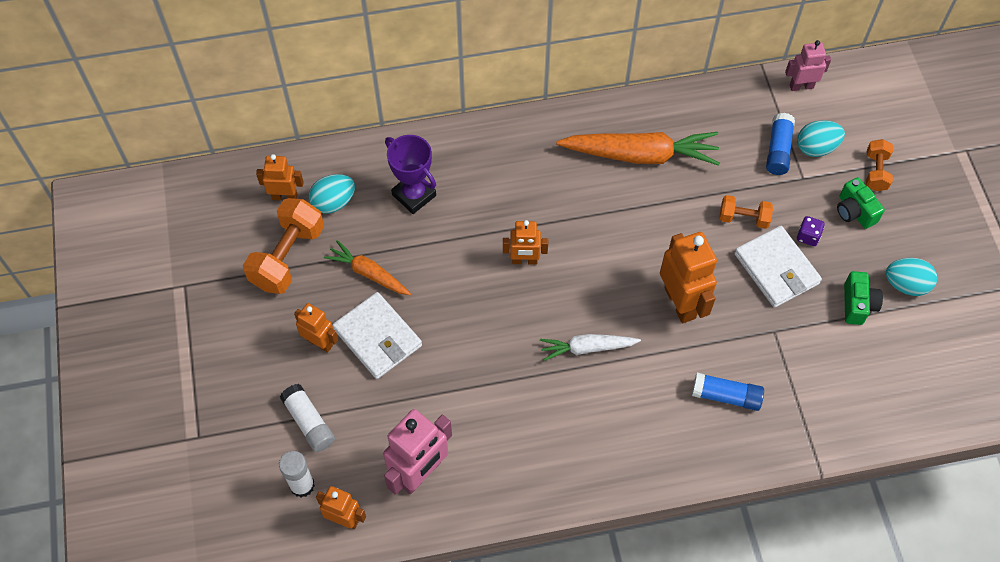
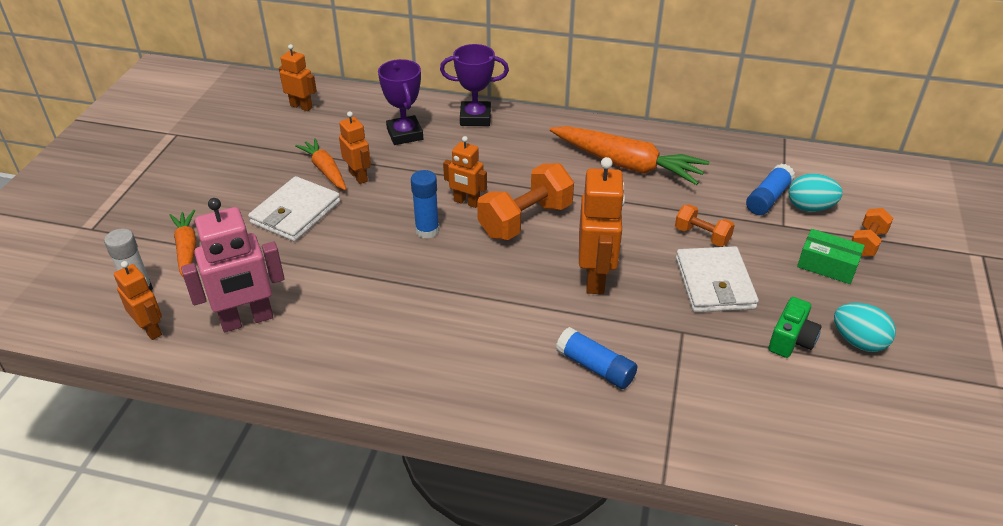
camera: 25 degrees right, 20 degrees down
(288, 257) = (270, 141): orange dumbbell -> orange dumbbell (525, 220)
(309, 422) = (187, 249): white glue stick -> orange carrot
(320, 342) = (245, 201): orange robot -> orange robot (358, 176)
(333, 202) = (336, 120): turquoise egg -> none
(377, 337) = (296, 213): white wallet -> white wallet turned 45 degrees clockwise
(468, 145) = (475, 118): none -> purple trophy
(510, 309) = (427, 230): none -> blue glue stick
(587, 348) = (478, 281): white carrot -> none
(801, 86) = (817, 162): pink robot -> none
(808, 236) = (764, 269): purple dice -> none
(854, 211) = (827, 265): green camera -> green box

